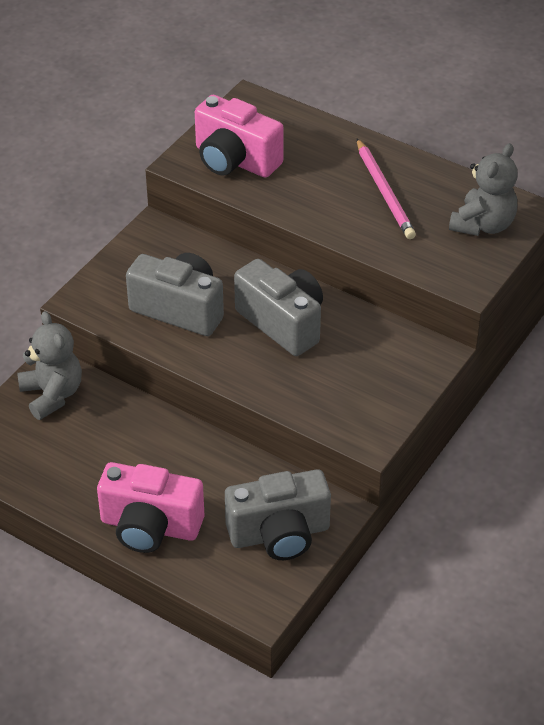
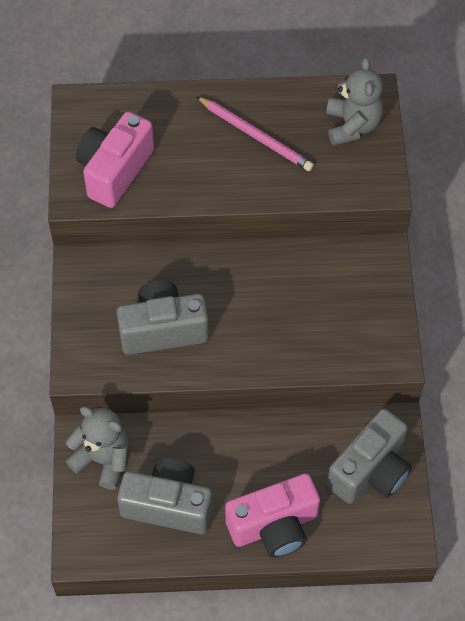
camera: 35 degrees left, 15 degrees up
(235, 160) = (115, 171): pink camera -> pink camera turned 120 degrees clockwise
(283, 323) = (251, 294): grey camera -> grey camera (168, 505)

